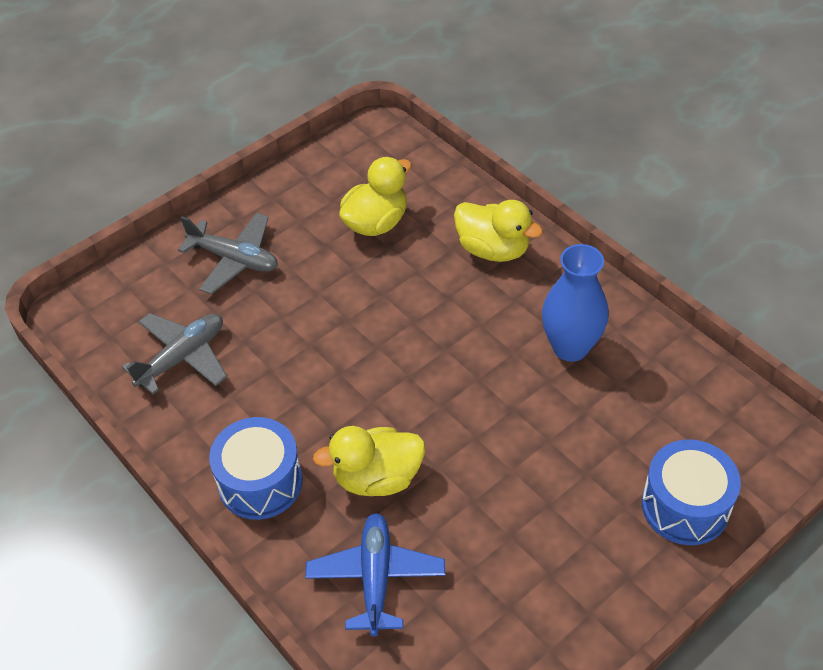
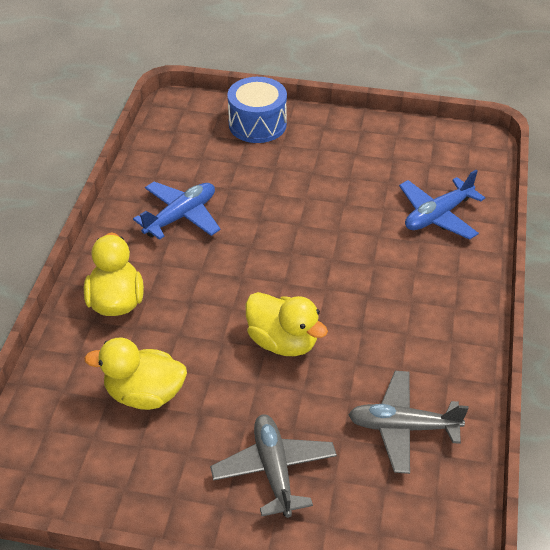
camera: 130 degrees left, 5 degrees down
(260, 482) = (443, 305): blue drum -> none
(377, 478) = (376, 252): yellow duck -> yellow duck (283, 342)
(570, 347) = (181, 216): blue vase -> blue plane

